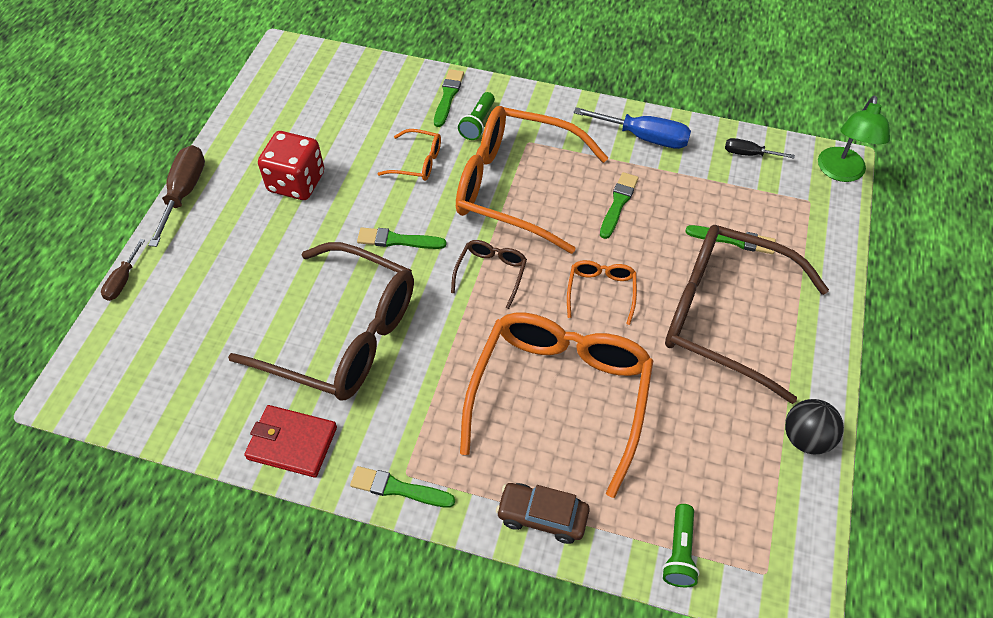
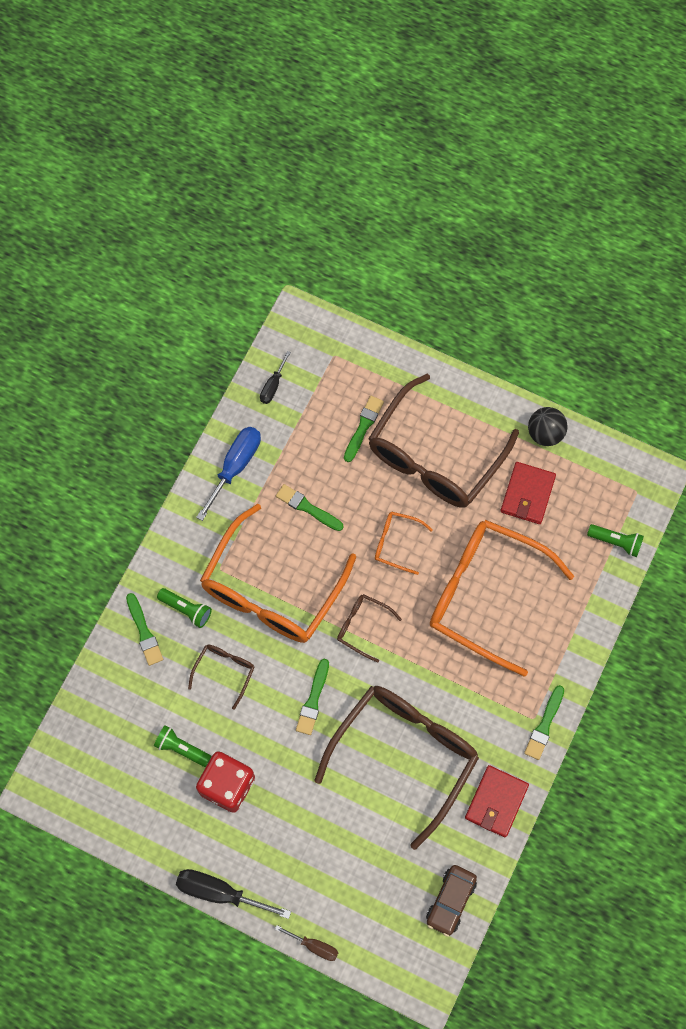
camera: 80 degrees left, 15 degrees up
(184, 193) = (220, 892): brown screwdriver -> black screwdriver
(332, 141) = (181, 748): none -> green flashlight
(417, 162) = (224, 671): orange glasses -> brown glasses
(448, 96) = (144, 632): green brush -> green brush turned 135 degrees counterclockwise
(542, 516) = (579, 627): brown car -> brown car (450, 901)
(711, 427) = (527, 494): none -> red wallet
(840, 172) = (308, 320): green lamp -> none

